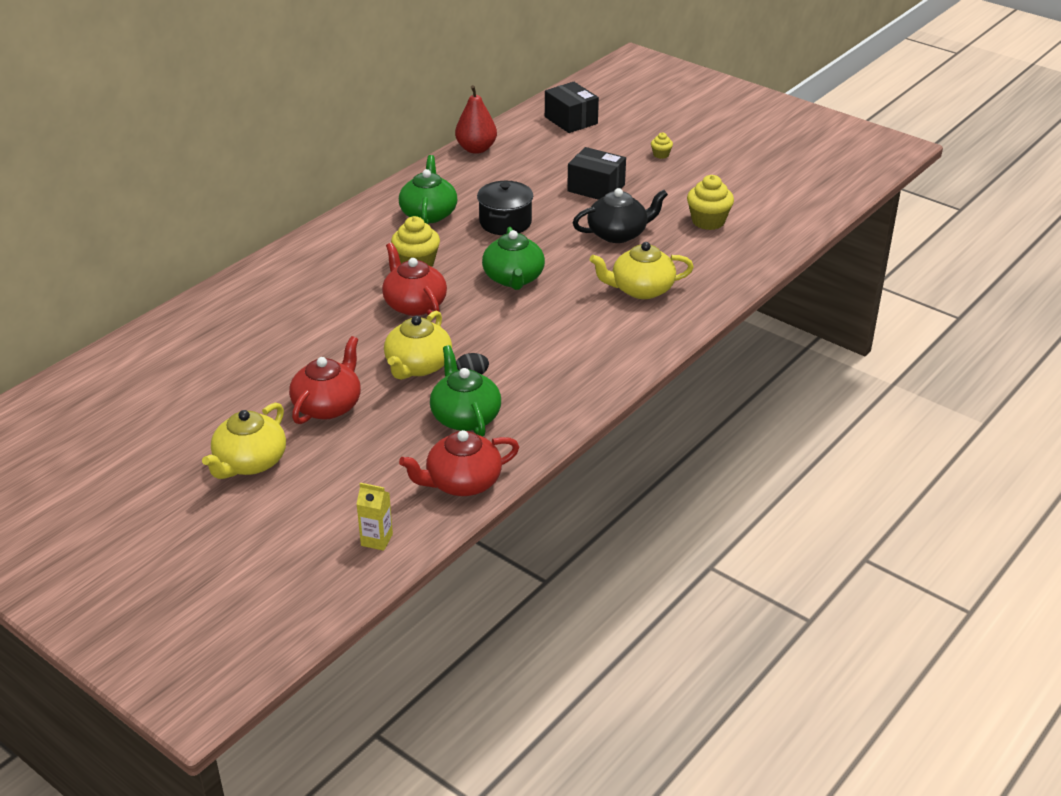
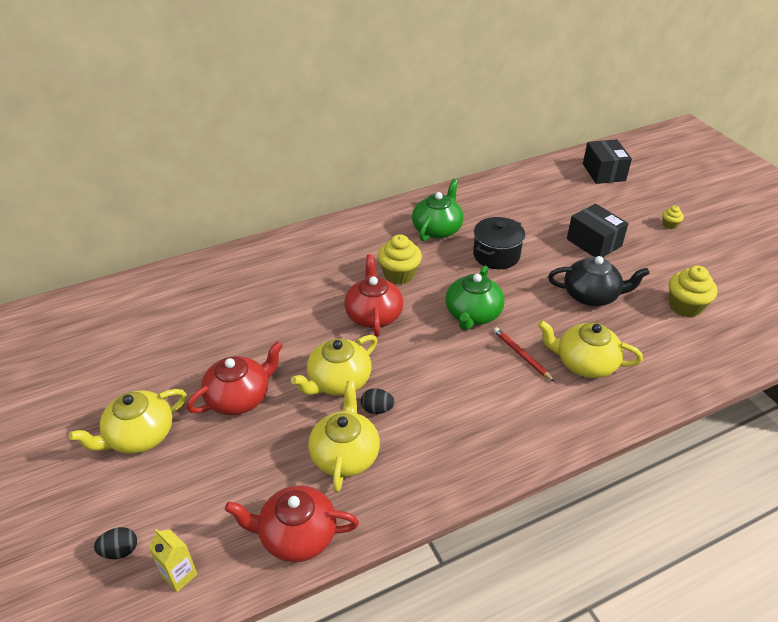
camera: 25 degrees right, 5 degrees up
(306, 543) = (120, 551): none -> black egg
(465, 417) = (345, 454): green teapot -> yellow teapot
(476, 149) = (510, 179): red pear -> none
(580, 299) = (522, 355): none -> red pencil

